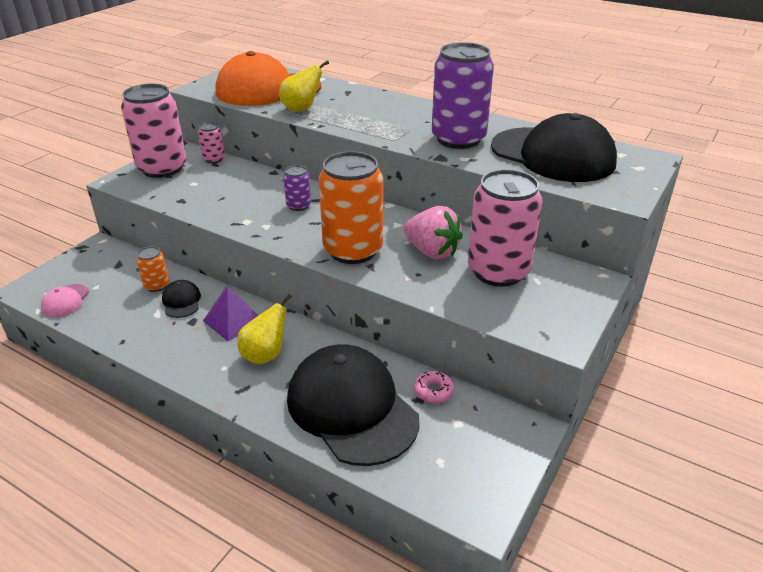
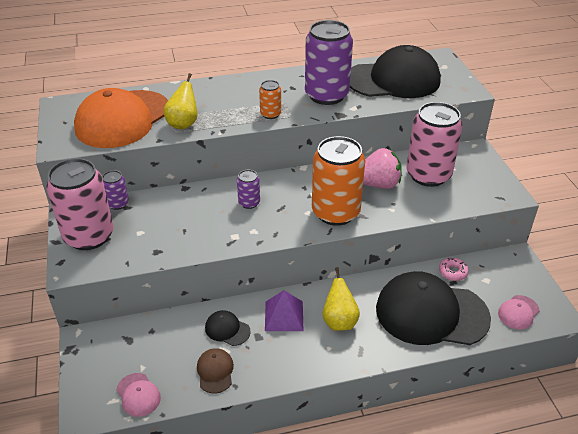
camera: 45 degrees left, 5 degrees up
(127, 322) = (215, 371): none -> brown cap
(157, 285) = (189, 332): orange can -> orange can (270, 114)
(214, 159) = (118, 204): pink can -> purple can
(441, 475) = (518, 312): none -> pink cap

